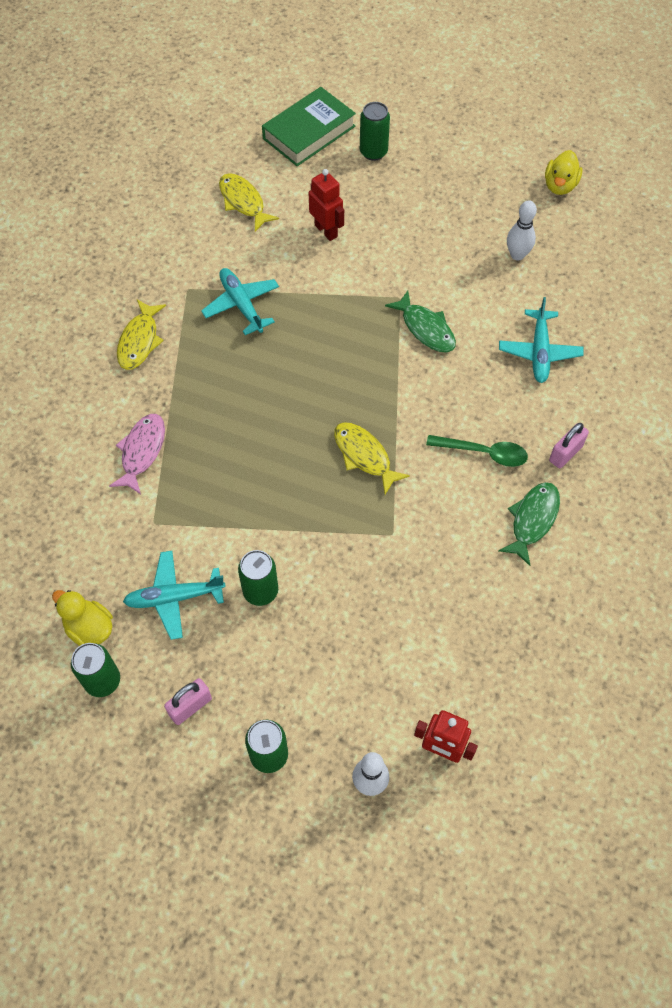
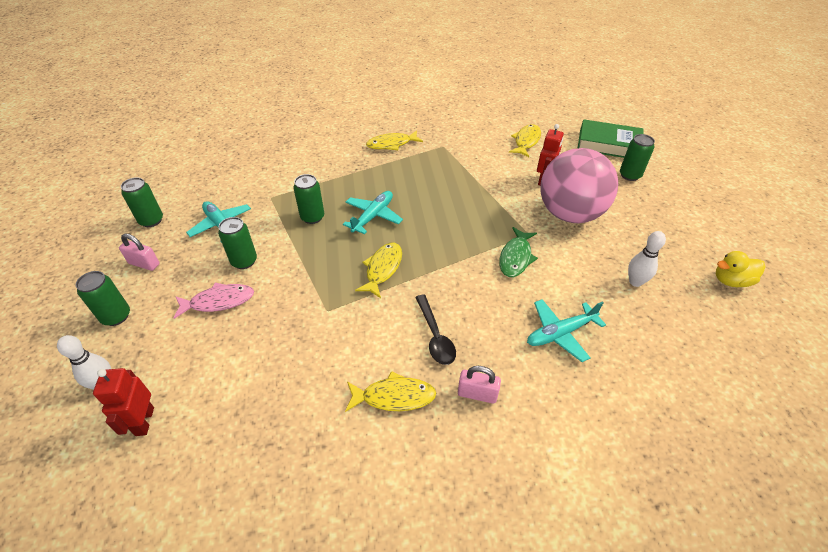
camera: 60 degrees right, 15 degrees down
(89, 628) = (186, 202): yellow duck -> none
(142, 451) = (317, 174): pink fish -> pink fish (218, 301)
(228, 490) = (312, 217): none -> green can
(241, 305) = (452, 169): turquoise plane -> turquoise plane (373, 216)
(395, 244) = (569, 214): none -> pink ball
(483, 453) = (435, 336): green spoon -> black spoon
(532, 520) = (394, 397): green fish -> yellow fish

